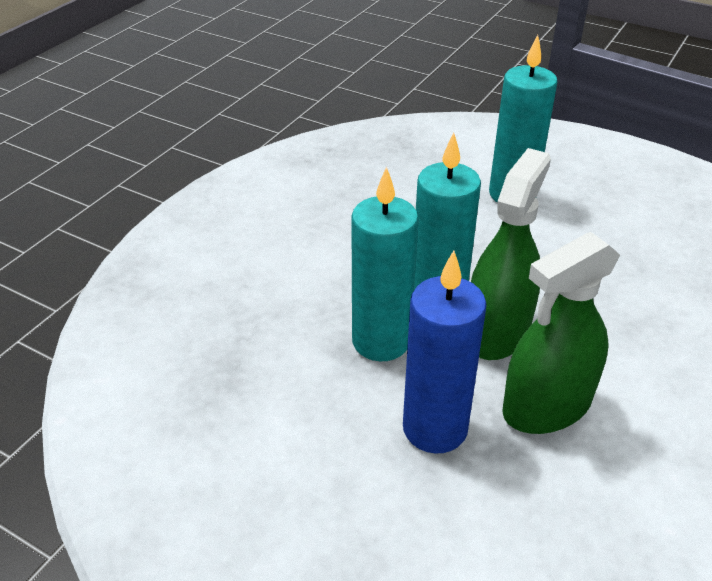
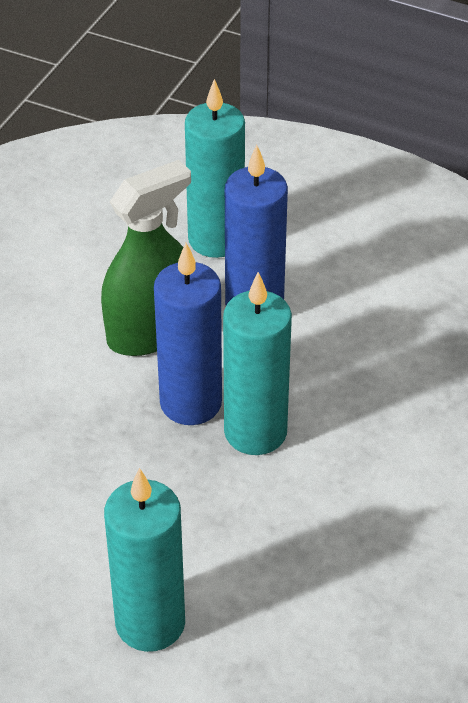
camera: 175 degrees right, 5 degrees up
(381, 341) = (313, 384): turquoise candle -> turquoise candle (216, 239)
(497, 331) = (191, 403): green spray bottle -> blue candle

